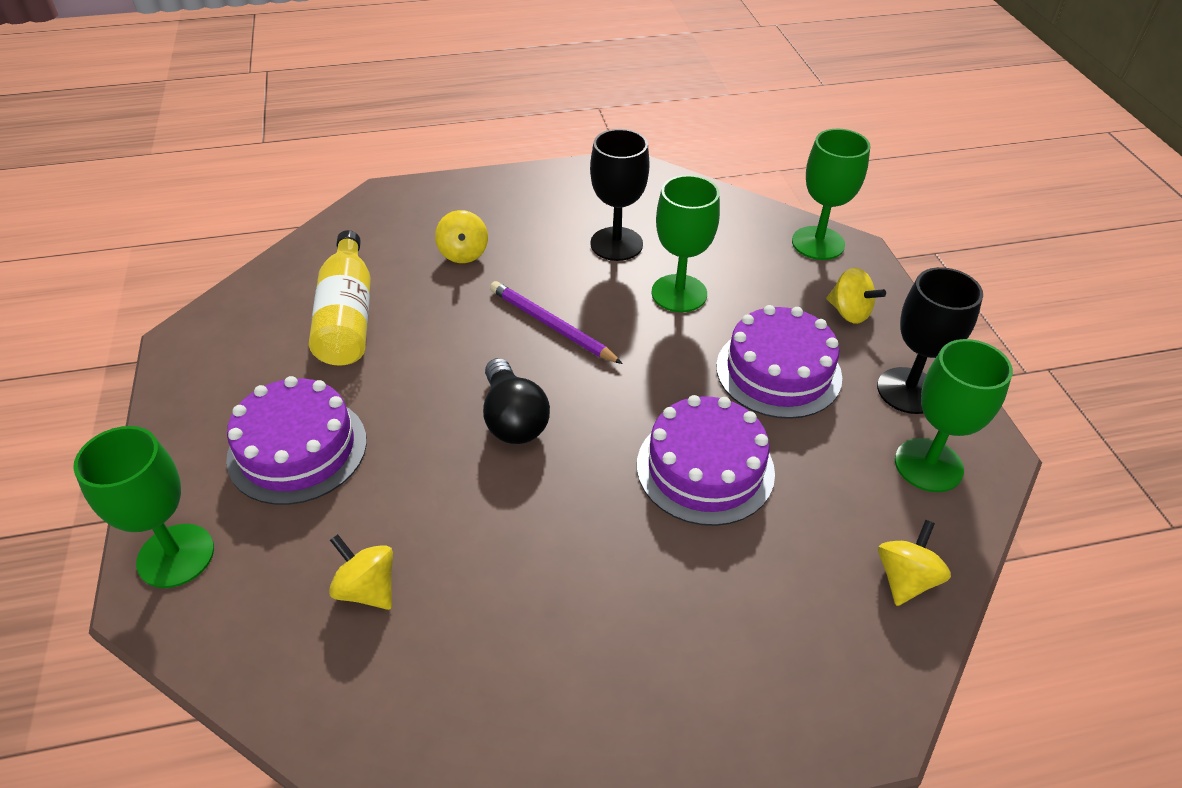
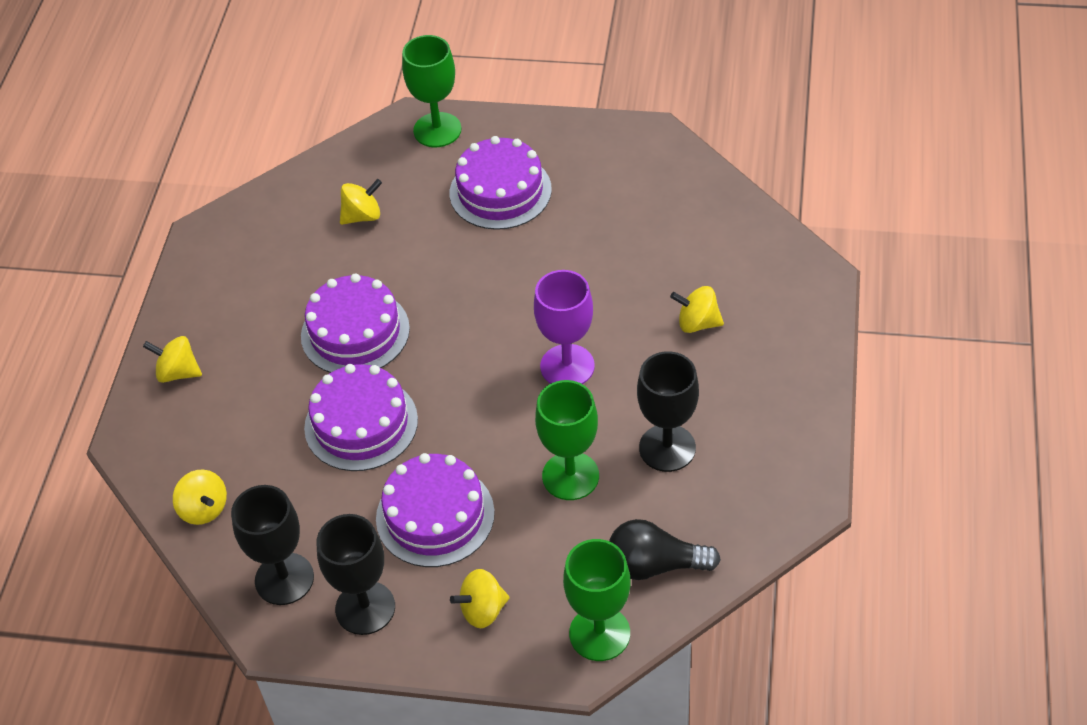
camera: 115 degrees right, 5 degrees up
(347, 317) = (638, 232): yellow bottle -> none
(513, 419) = (470, 317): black light bulb -> black light bulb (655, 565)
(551, 326) = (567, 366): purple pencil -> purple goblet
(576, 522) = (355, 332): none -> purple cake
(732, 714) = (178, 372): none -> yellow spinning top
(928, 465) = (284, 579): green goblet -> black goblet

